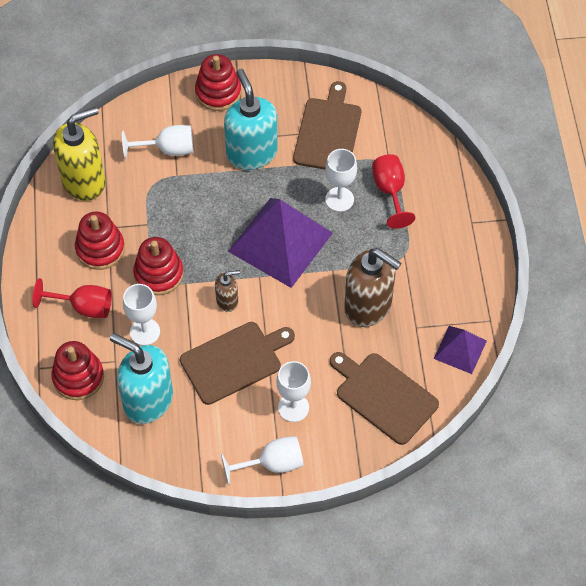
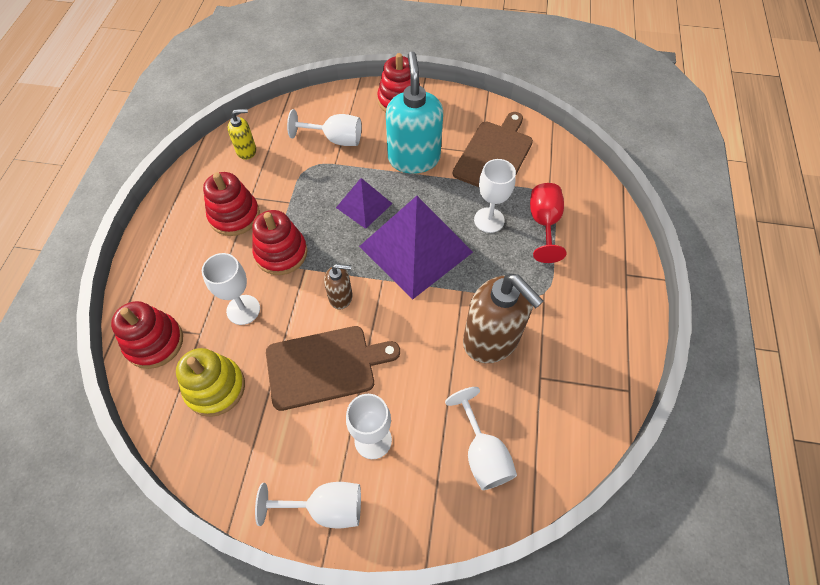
camera: 15 degrees right, 0 degrees up
(83, 307) = (193, 269): red goblet -> none
(84, 181) = (246, 150): yellow soap dispenser -> yellow soap dispenser, size x0.49
(148, 400) = (215, 388): turquoise soap dispenser -> yellow stacking toy
(383, 396) = (482, 453): brown cutting board -> white goblet
(460, 349) = (587, 418): purple pyramid -> purple pyramid (364, 205)

